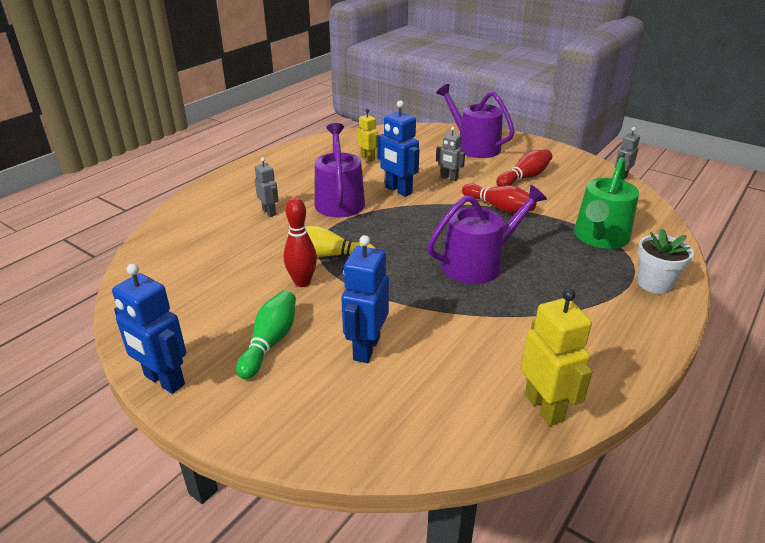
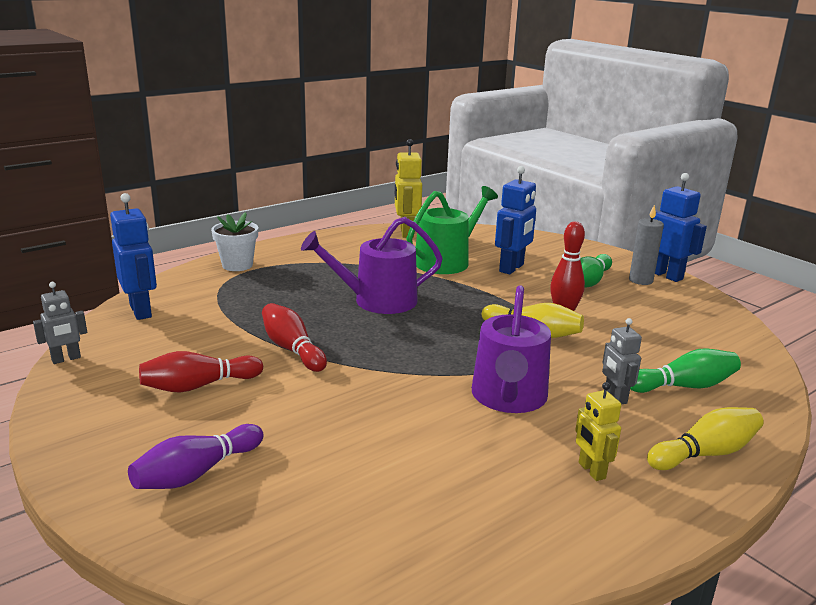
camera: 165 degrees left, 10 degrees down
(204, 360) = (640, 280): none -> grey candle
(217, 228) = (684, 386): none -> green bowling pin
(225, 190) = (705, 453): none -> yellow bowling pin
(368, 158) = (431, 483): yellow robot -> yellow robot (591, 471)
(398, 190) = (411, 399): blue robot -> blue robot (141, 311)
(449, 178) = (315, 406): grey robot -> none
(474, 146) = (197, 473): purple watering can -> purple bowling pin
(599, 237) = (223, 301): green watering can -> green watering can (446, 261)

